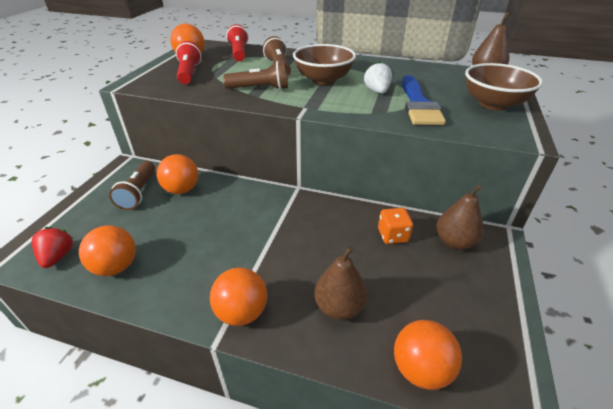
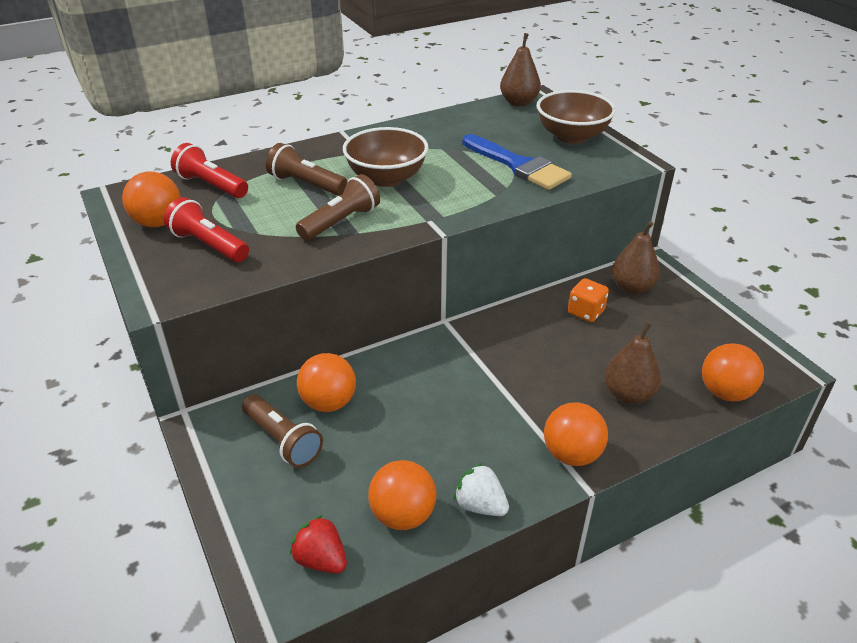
camera: 45 degrees left, 0 degrees up
(377, 91) = (461, 167): white strawberry -> white strawberry (480, 505)

